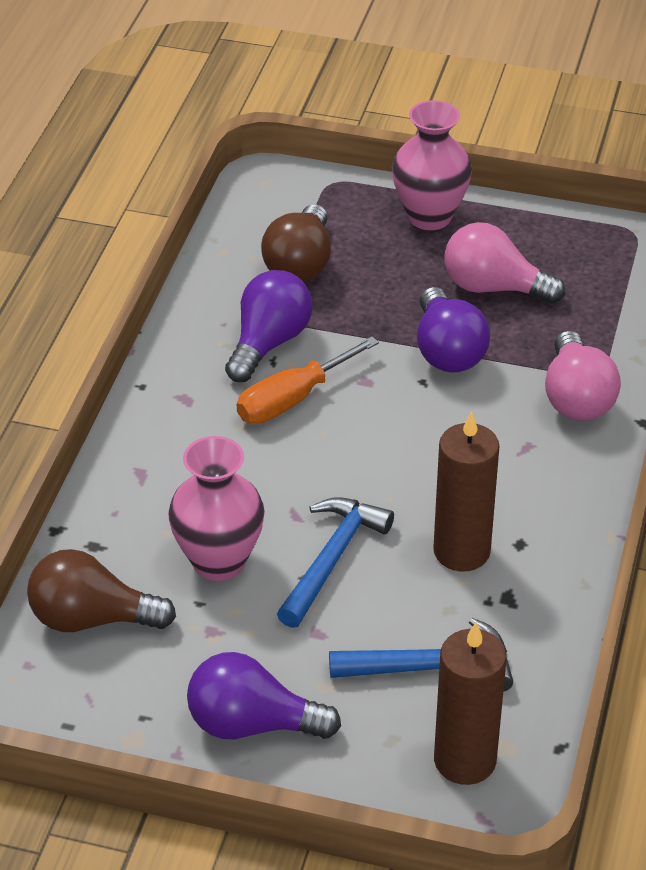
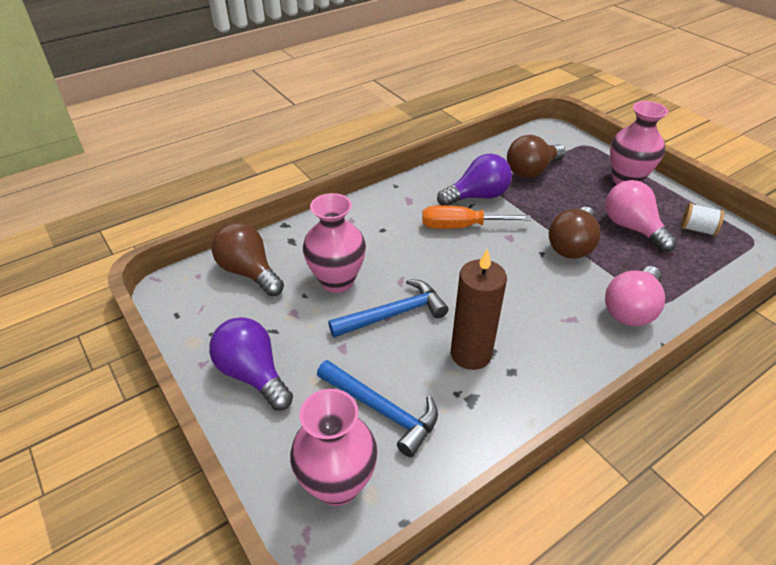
camera: 40 degrees right, 0 degrees up
(447, 351) = (572, 245): purple light bulb -> brown light bulb
(465, 760) = (337, 484): brown candle -> pink vase
(565, 250) = (697, 229): none -> white spool

